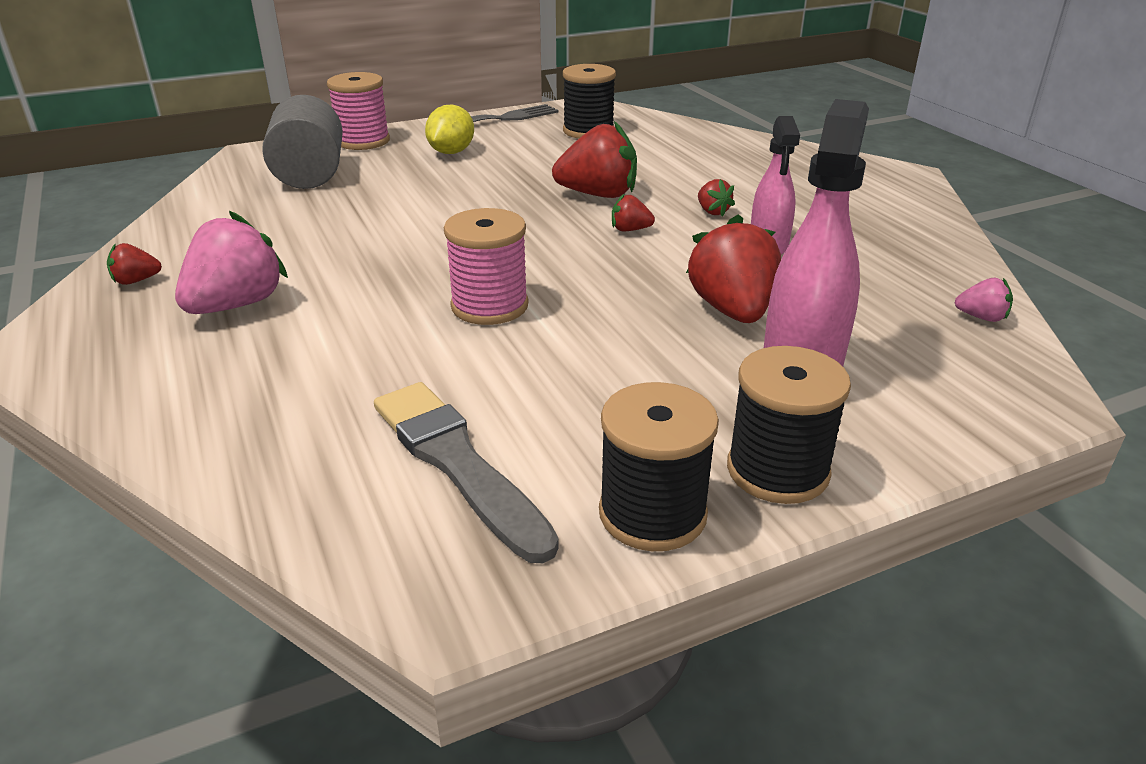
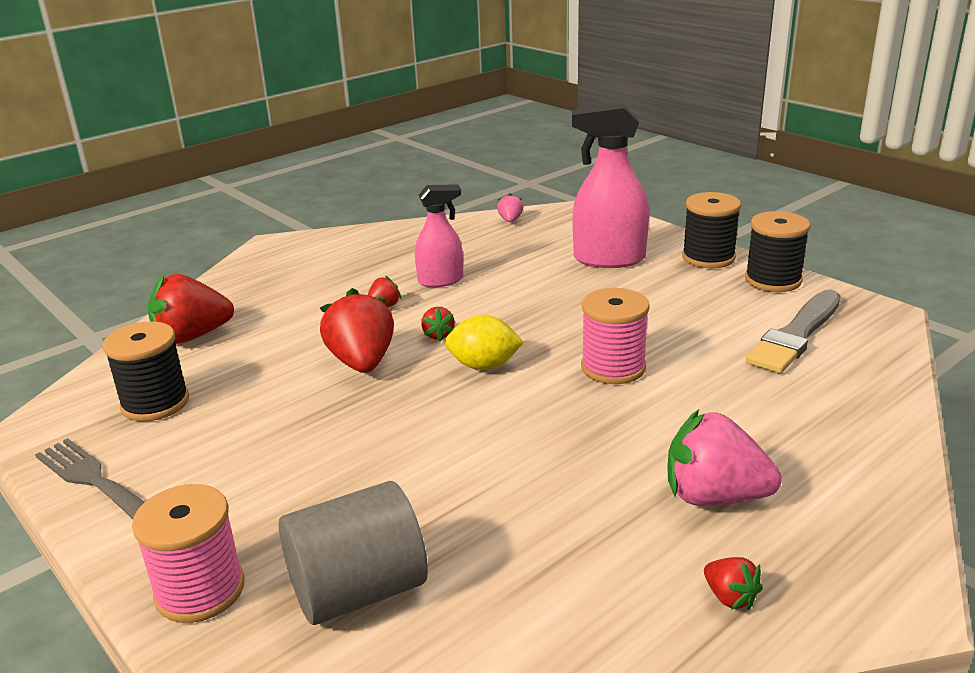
camera: 105 degrees left, 5 degrees down
(451, 152) = (245, 488): yellow lemon -> yellow lemon (484, 366)
(732, 310) = (552, 283): red strawberry -> red strawberry (192, 336)

